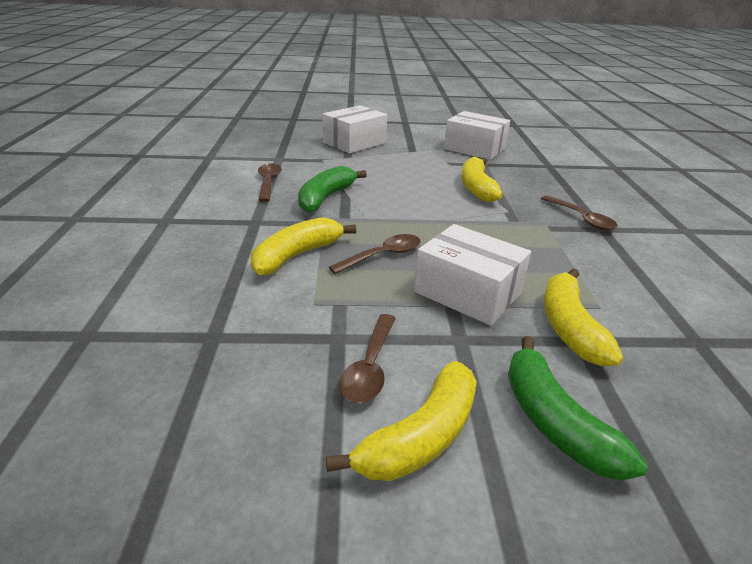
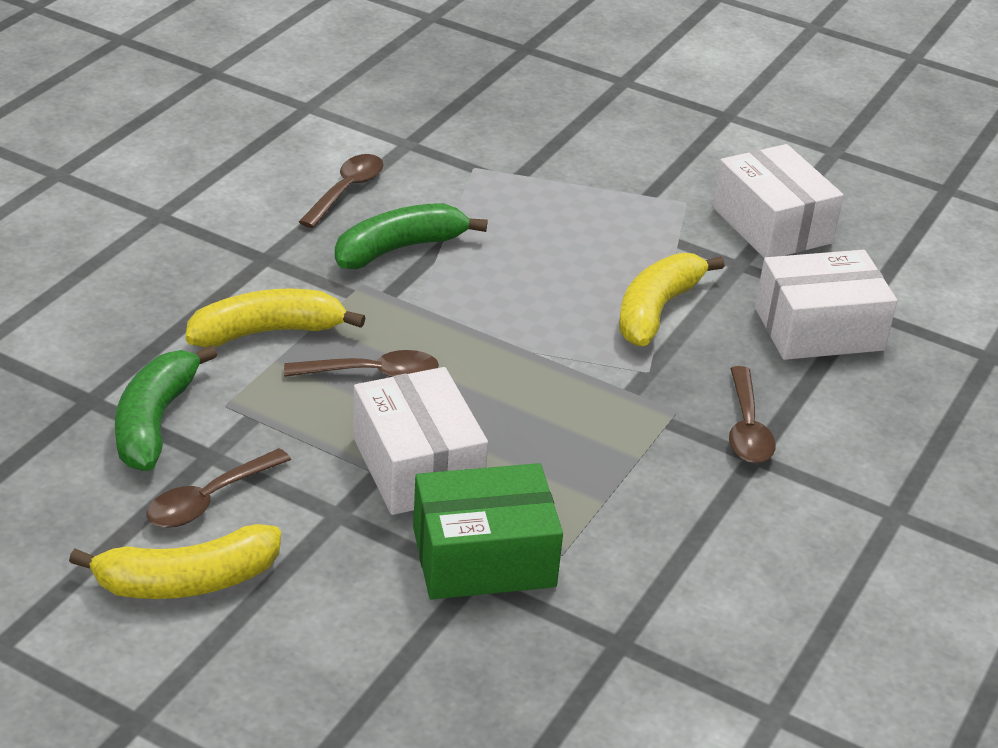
camera: 30 degrees right, 5 degrees up
(354, 143) = (569, 143): white box -> white box (818, 329)
(554, 421) = (327, 630): green banana -> green banana (155, 421)
(569, 327) = (484, 557): yellow banana -> green box

